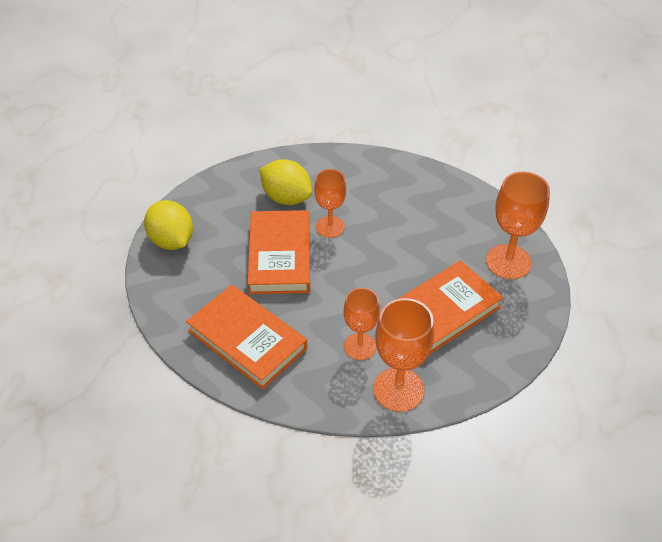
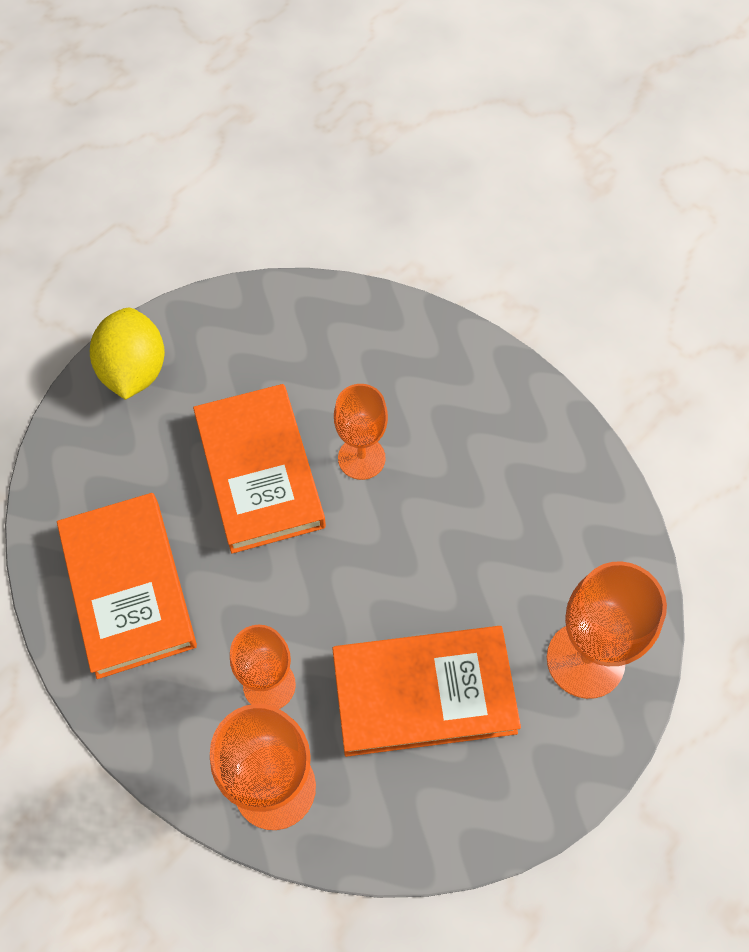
camera: 30 degrees right, 15 degrees up
(280, 256) = (259, 472): orange book -> orange book turned 45 degrees counterclockwise
(286, 198) = (333, 376): yellow lemon -> none

